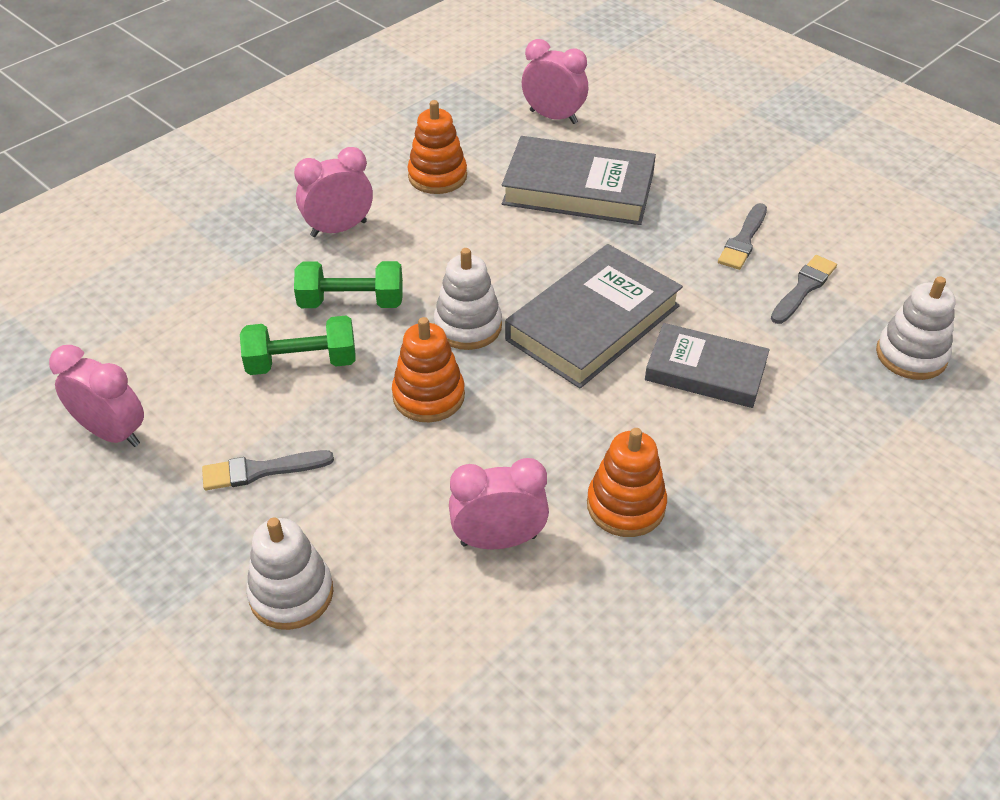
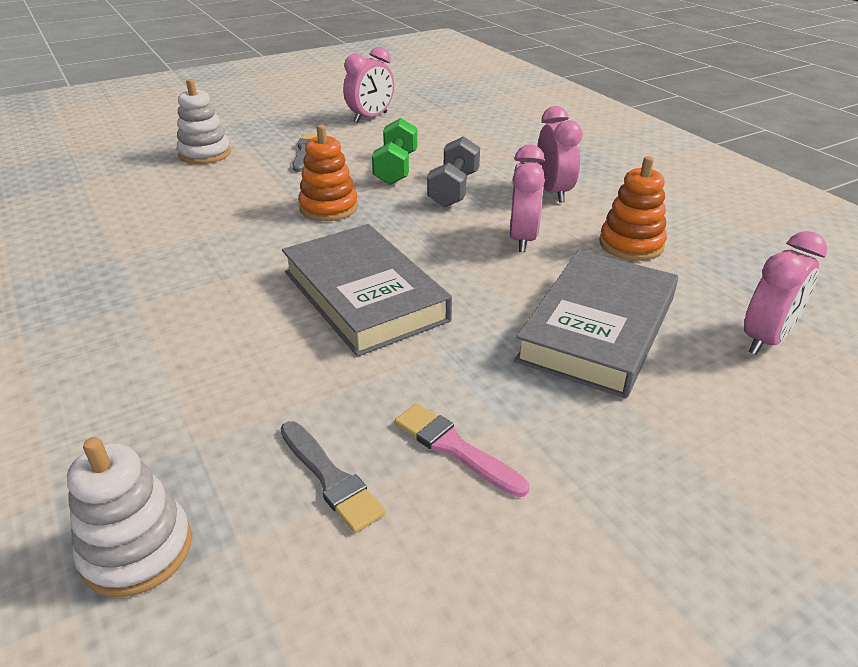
camera: 105 degrees right, 10 degrees down
(351, 302) = (454, 189): green dumbbell -> grey dumbbell
(468, 326) = (397, 232): white stacking toy -> none
(498, 540) = (172, 216): pink clock -> pink clock (522, 239)
(626, 505) = (145, 271): orange stacking toy -> none
(705, 371) = (251, 350): grey book -> none
(743, 240) = (454, 448): grey brush -> pink brush

